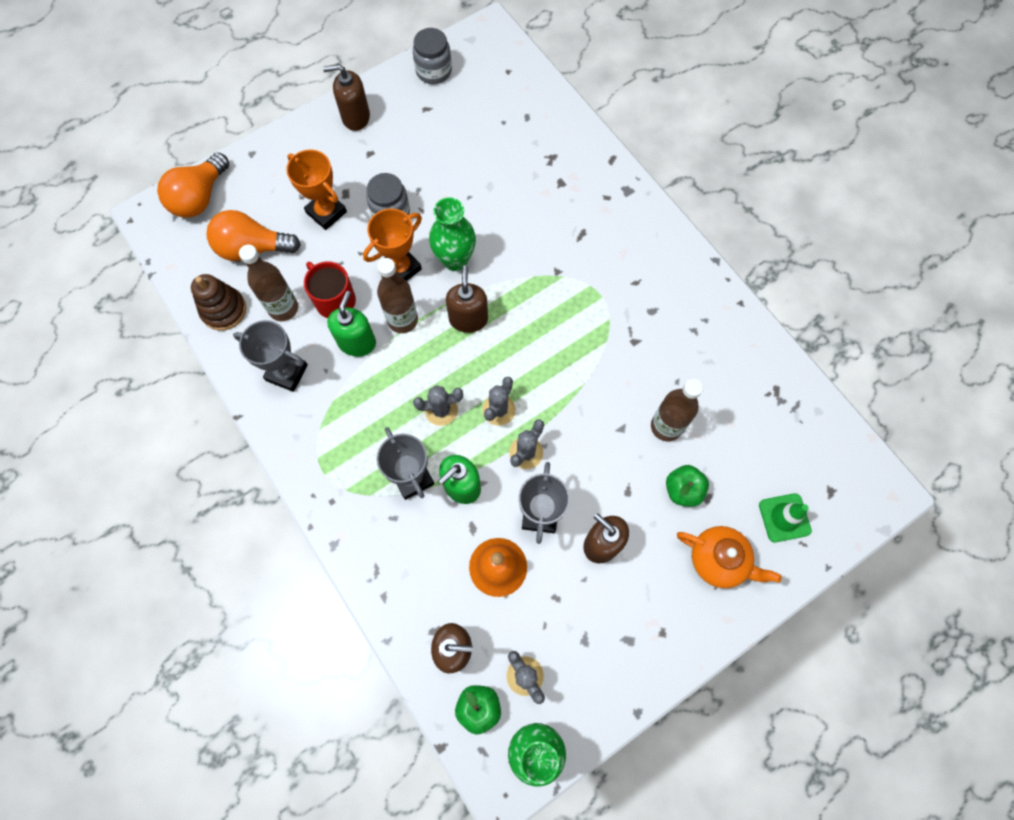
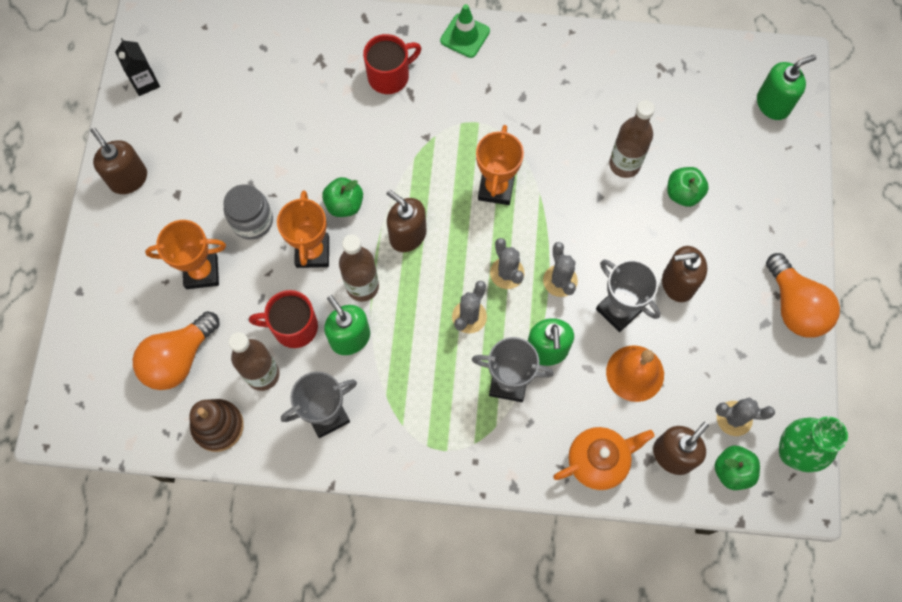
camera: 50 degrees left, 0 degrees up
(200, 197) = (82, 368): orange light bulb -> orange light bulb (794, 306)
(355, 117) = (128, 178): brown soap dispenser -> brown soap dispenser turned 105 degrees clockwise
(433, 71) = (145, 82): grey jar -> black carton
(455, 260) = (344, 204): green vase -> green apple
(560, 350) = (496, 188): none -> orange trophy
(582, 210) = (390, 76): none -> red mug
(718, 560) = (755, 213): orange teapot -> orange teapot (598, 461)
(784, 517) = (760, 143): green traffic cone -> green traffic cone (465, 36)
(830, 502) = (773, 104): none -> green soap dispenser

